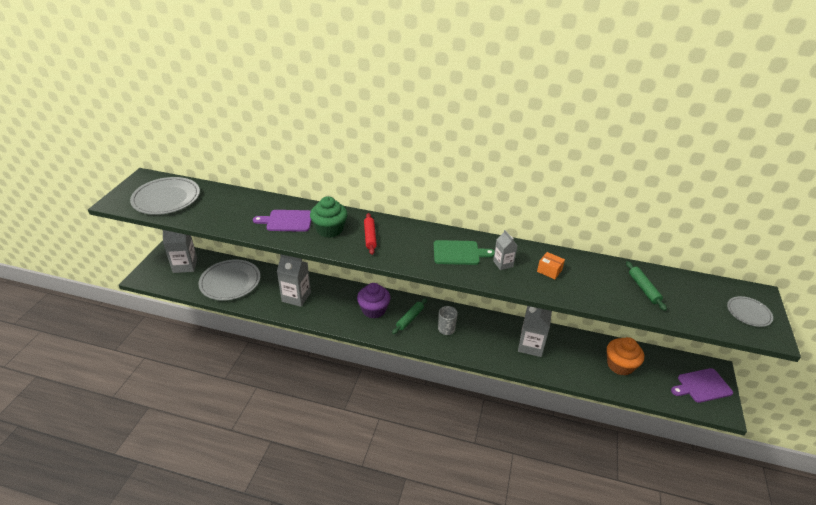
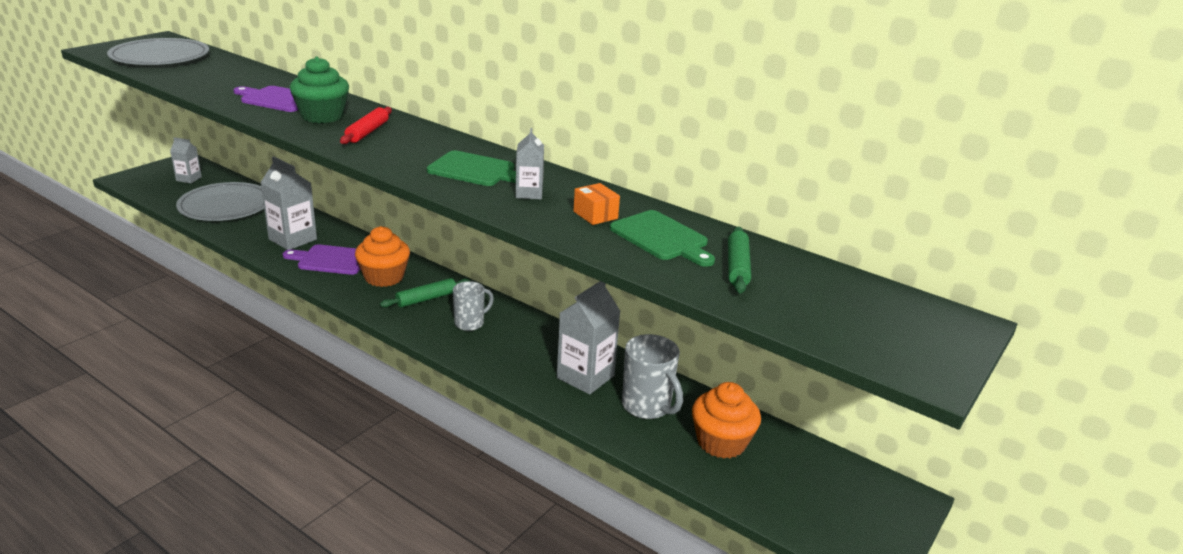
camera: 20 degrees right, 10 degrees down
(185, 265) = (189, 179): grey carton -> grey carton, size x0.58
(373, 310) = (384, 277): purple cupcake -> orange cupcake
(573, 355) = (647, 407): none -> grey mug
(594, 278) = (661, 238): none -> green cutting board
(702, 386) = (858, 514): purple cutting board -> purple cutting board (330, 260)
(748, 313) = (913, 338): grey plate -> none

